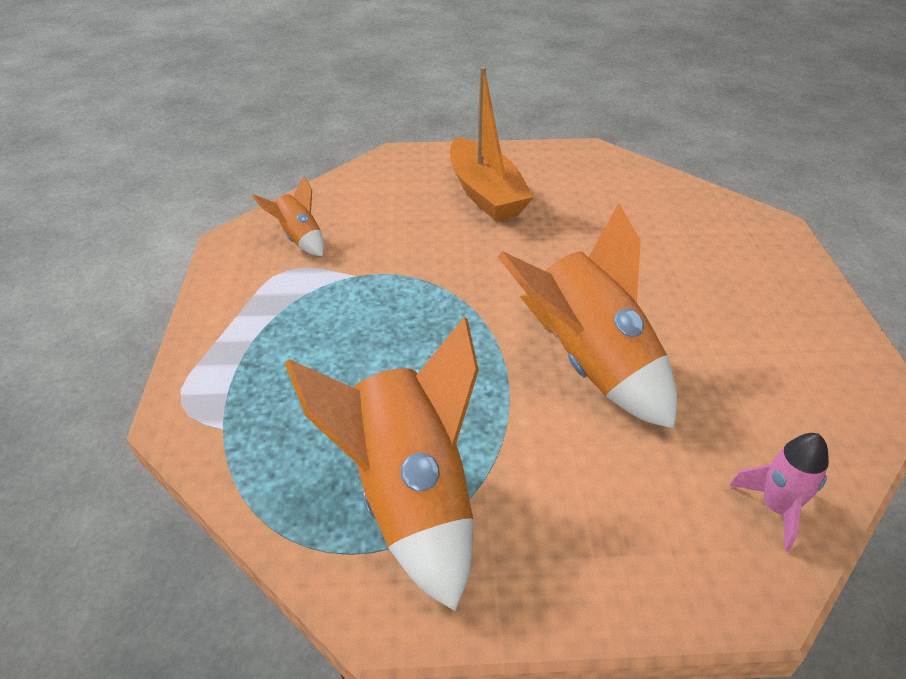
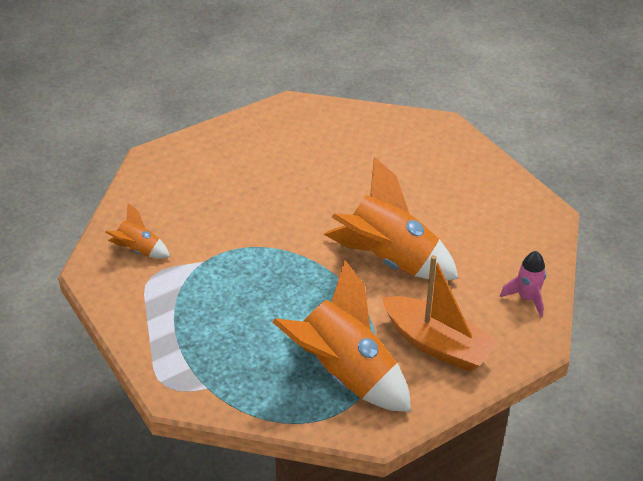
camera: 30 degrees left, 0 degrees up
(485, 194) = (242, 166): orange boat -> orange boat (437, 344)

